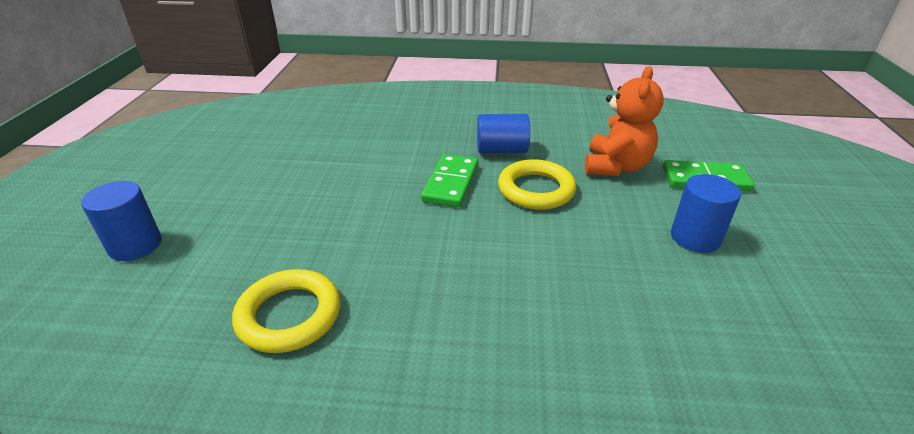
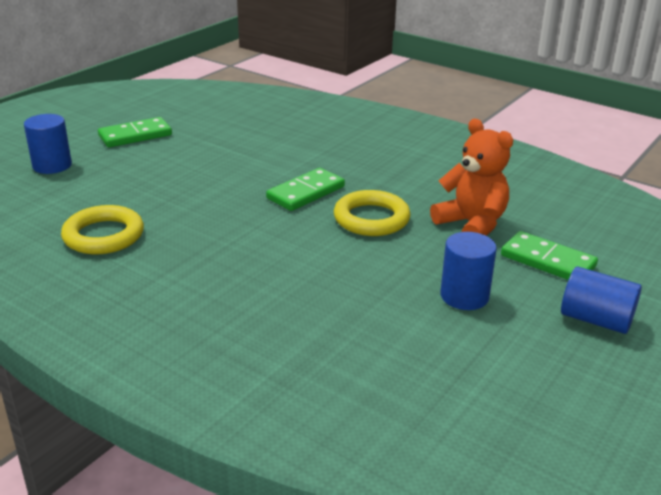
camera: 30 degrees right, 5 degrees down
(210, 176) = (135, 135): none -> green domino
(501, 150) = (382, 181): blue cylinder -> blue cylinder (596, 320)
(616, 167) = (471, 224): orange teddy bear -> orange teddy bear turned 90 degrees counterclockwise

